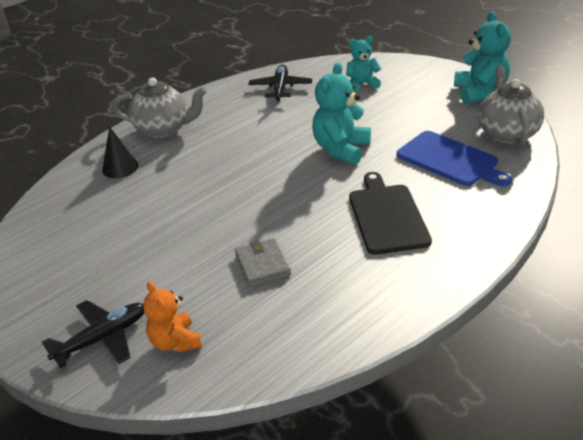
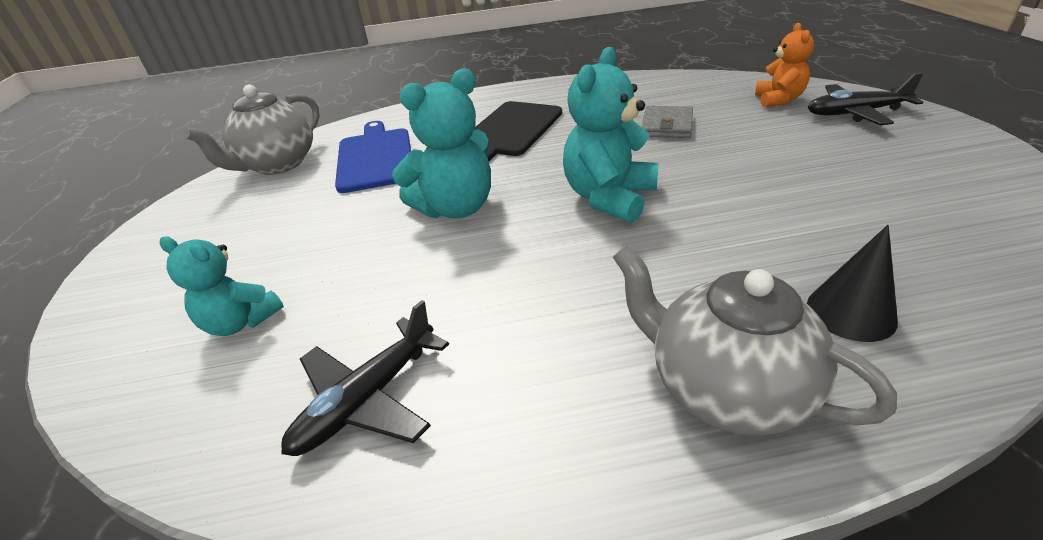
camera: 145 degrees left, 0 degrees up
(480, 92) = (176, 224): turquoise teddy bear -> turquoise teddy bear (609, 198)

